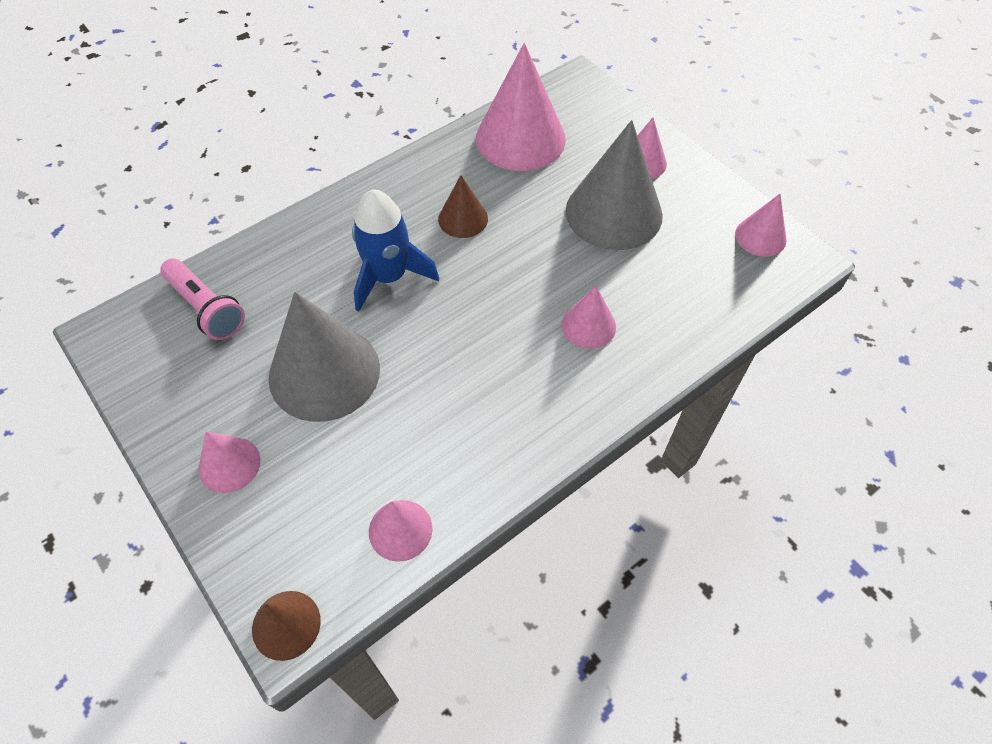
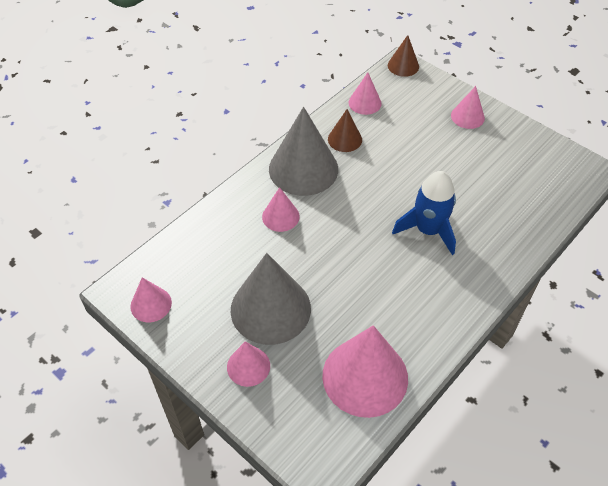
camera: 170 degrees right, 5 degrees down
(206, 308) = (538, 192): pink flashlight -> none
(324, 372) = (441, 166): grey cone -> grey cone (303, 169)
(463, 219) = (391, 284): brown cone -> brown cone (345, 139)

